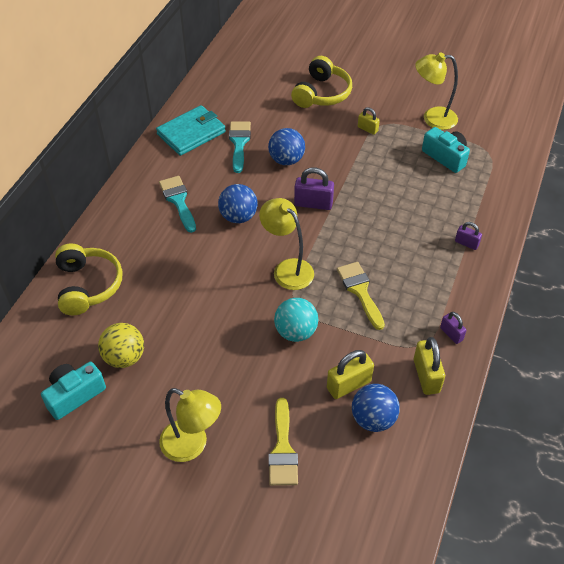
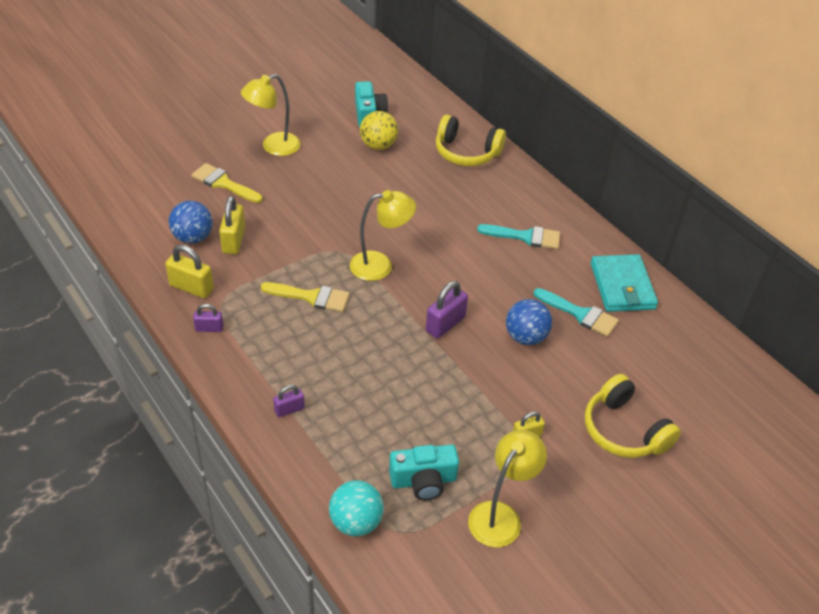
camera: 120 degrees right, 5 degrees down
(238, 217) = (471, 265): blue ball -> none
(295, 332) = (311, 237): turquoise ball -> turquoise ball (356, 522)

